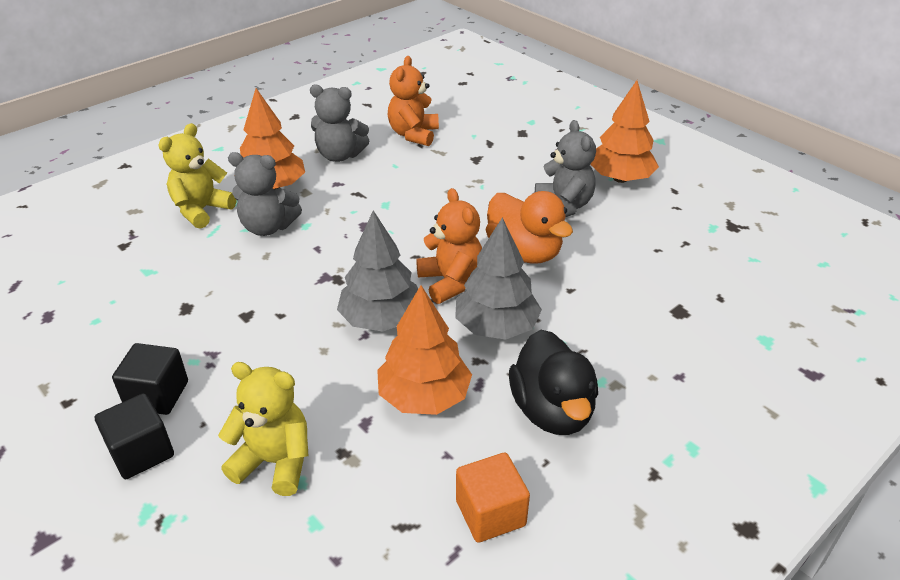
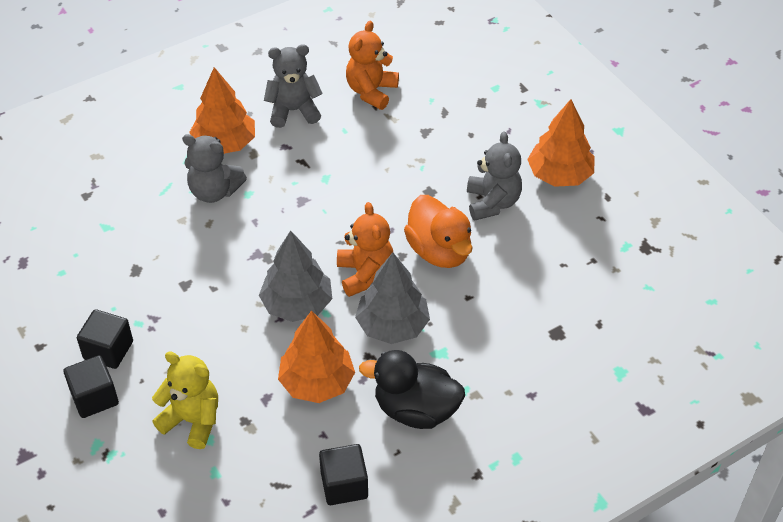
camera: 10 degrees right, 10 degrees up
(201, 210) = (157, 163): yellow teddy bear -> none
(340, 155) = (293, 111): grey teddy bear -> grey teddy bear turned 150 degrees clockwise
(490, 513) = (344, 485): orange cube -> black cube
(552, 410) = (415, 410): black duck -> black duck turned 105 degrees clockwise

